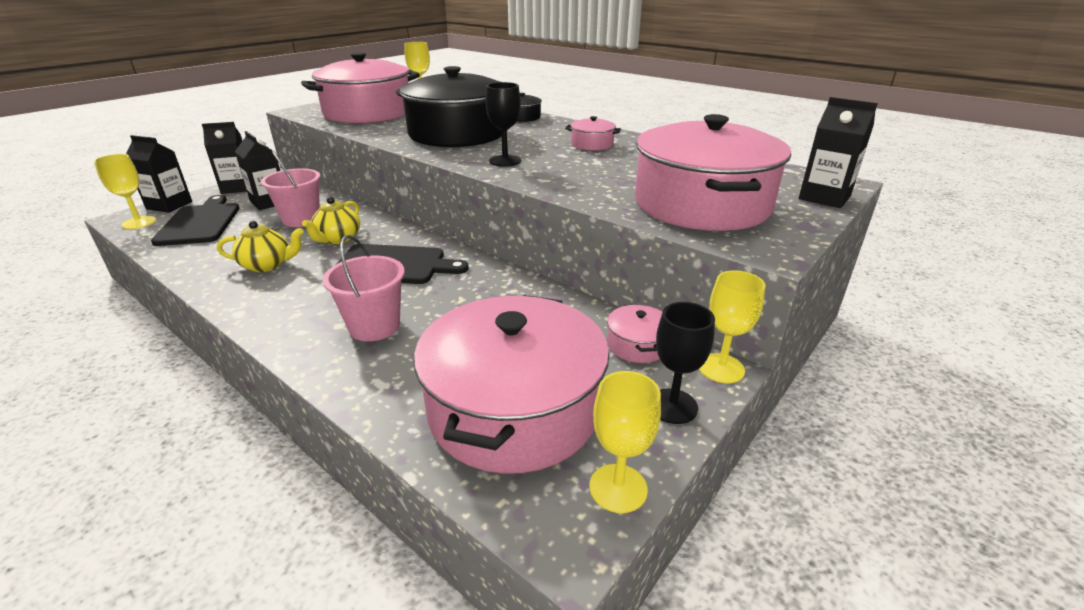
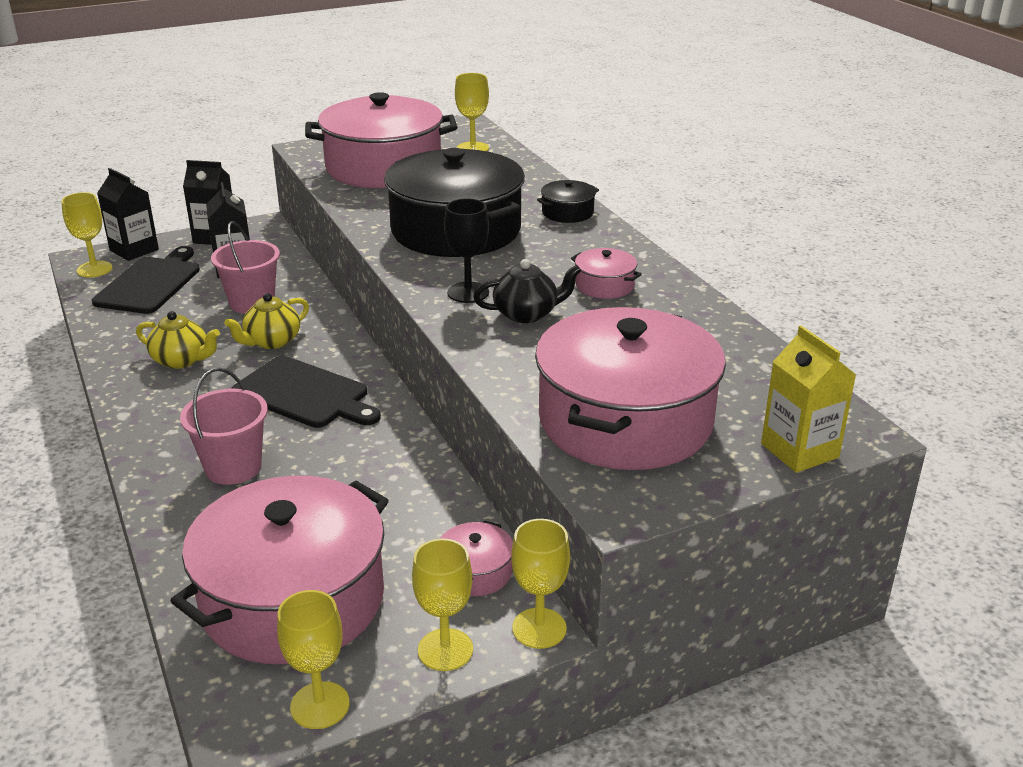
camera: 25 degrees right, 0 degrees up
(560, 165) = (526, 314): none -> black teapot
(672, 406) = (445, 650): black goblet -> yellow goblet
(824, 197) = (799, 450): black carton -> yellow carton

